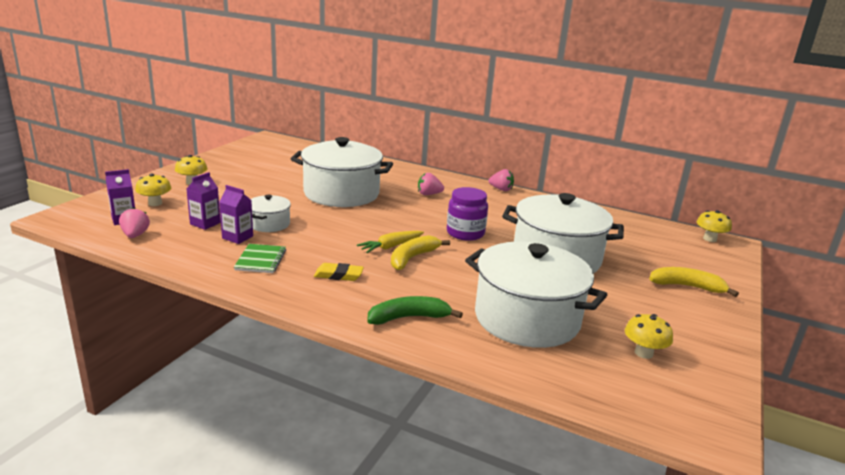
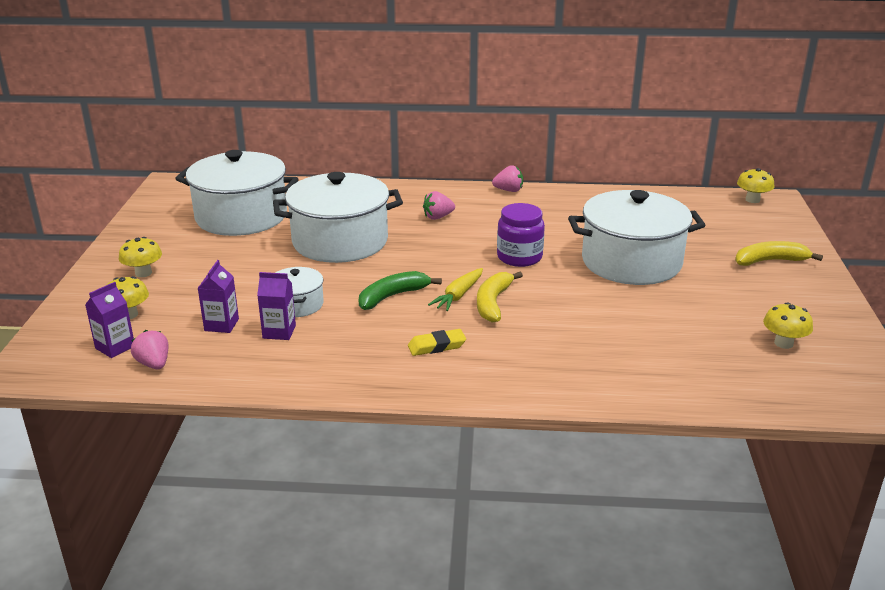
camera: 20 degrees left, 5 degrees up
(261, 260) = (335, 353): green notebook -> none
(409, 317) = (551, 372): green banana -> green banana (392, 296)
(527, 318) = (659, 339): white pot -> white pot (241, 217)

